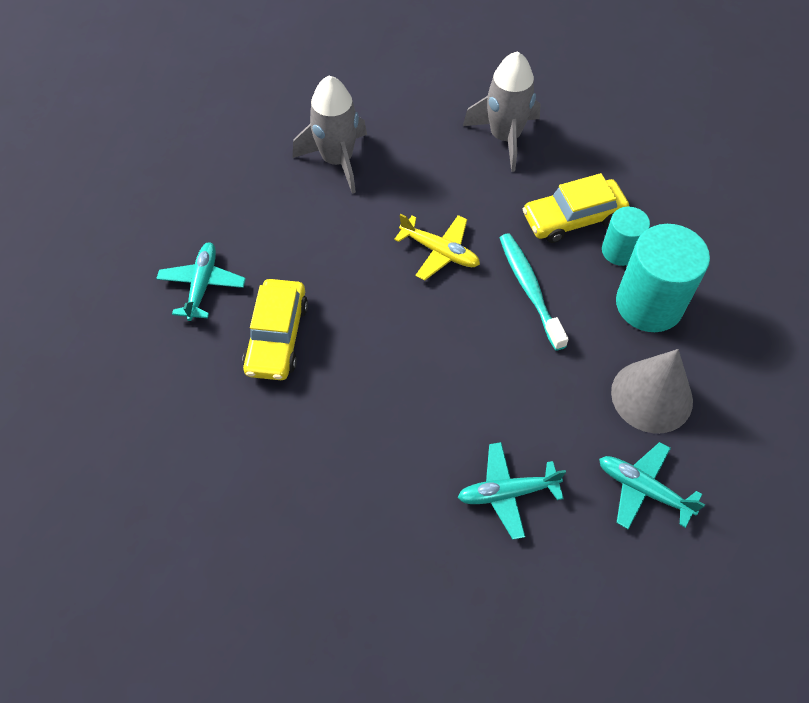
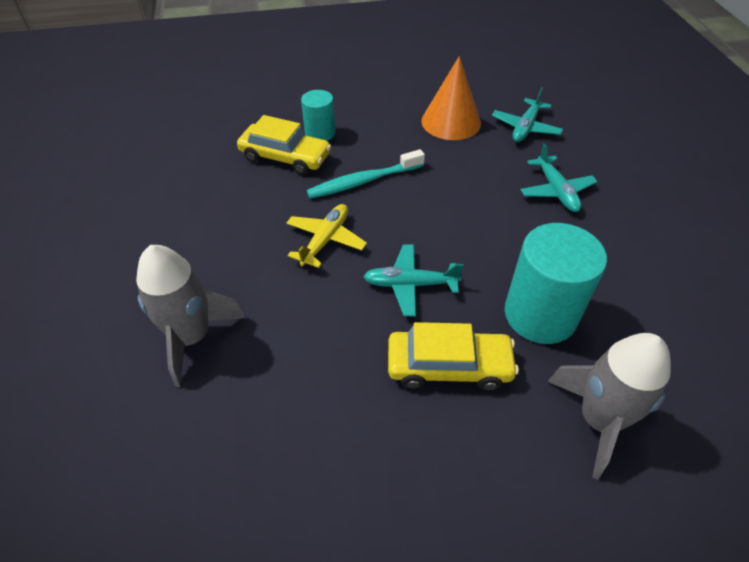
camera: 95 degrees left, 10 degrees down
(202, 285) = (389, 462): turquoise plane -> turquoise plane (410, 284)
(504, 137) = (181, 200): grey rocket -> grey rocket (599, 420)
(573, 218) = (285, 157): yellow car -> yellow car turned 45 degrees counterclockwise
(649, 304) = (370, 120): turquoise cylinder -> turquoise cylinder (540, 314)
(651, 396) = (451, 122): grey cone -> orange cone

